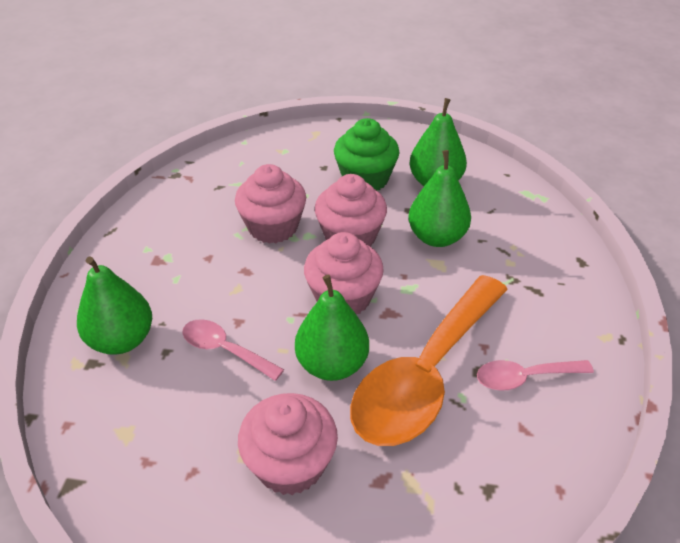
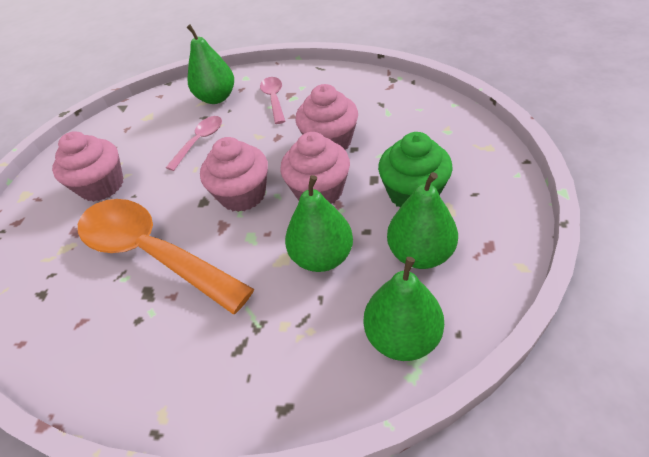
camera: 95 degrees right, 5 degrees up
(332, 364) = (175, 196): green pear -> green pear (402, 336)
(524, 377) = (130, 326): pink spoon -> pink spoon (274, 99)

